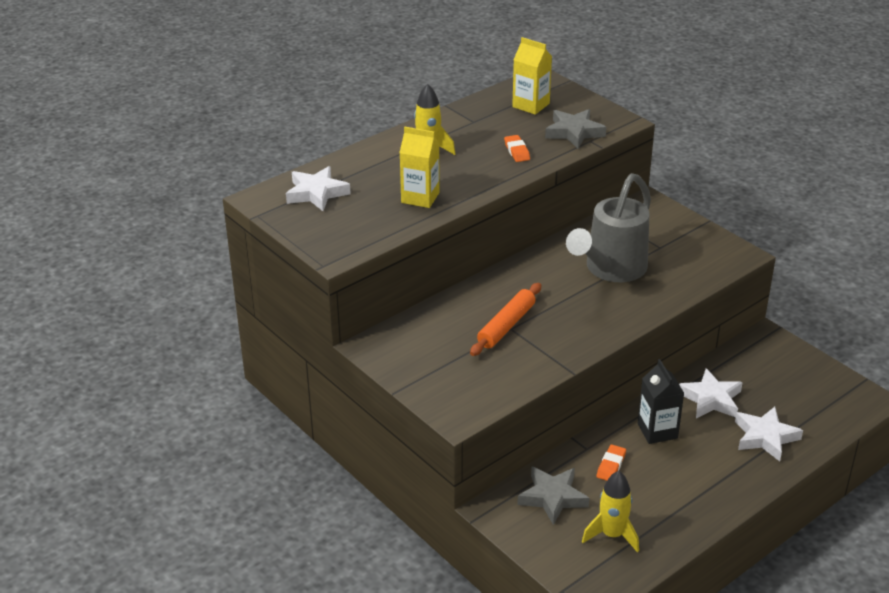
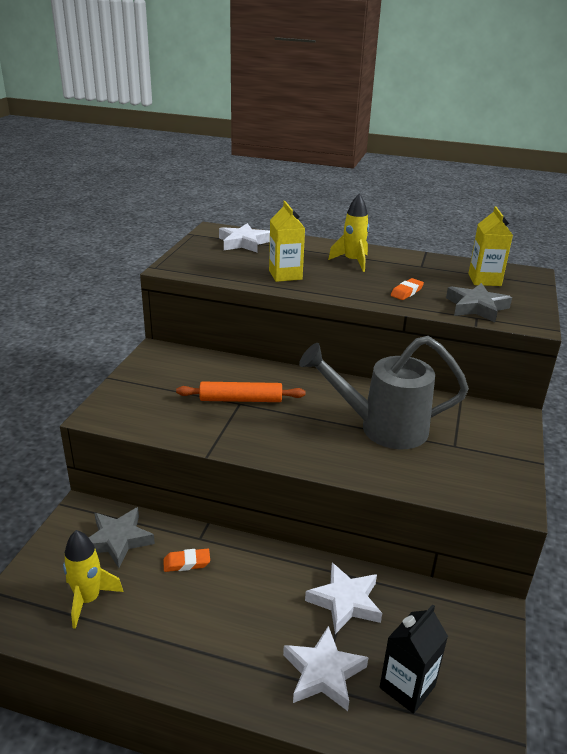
camera: 55 degrees right, 5 degrees down
(657, 431) = (262, 578): black carton -> black carton (407, 687)

